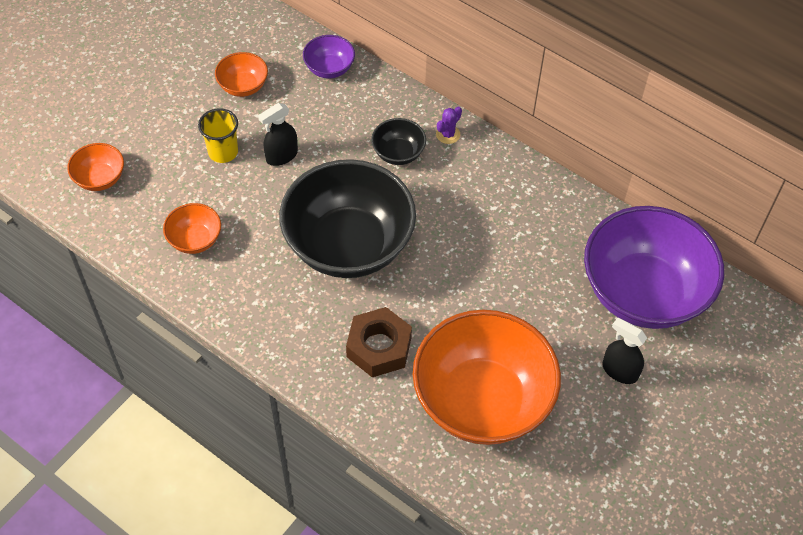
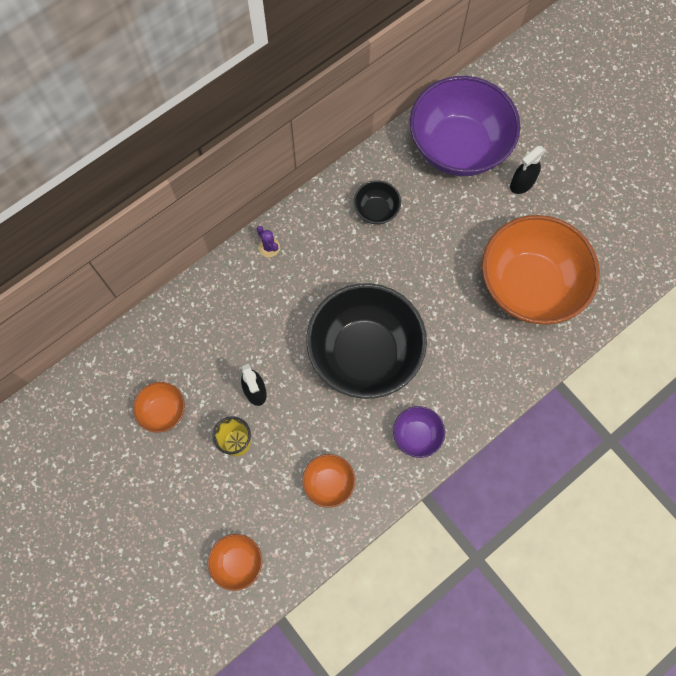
camera: 75 degrees left, 15 degrees up
(329, 68) = (165, 329): purple bowl -> purple bowl (417, 435)
(379, 347) = (468, 350): brown nut -> none
(398, 153) = (278, 292): black bowl -> black bowl (376, 210)

